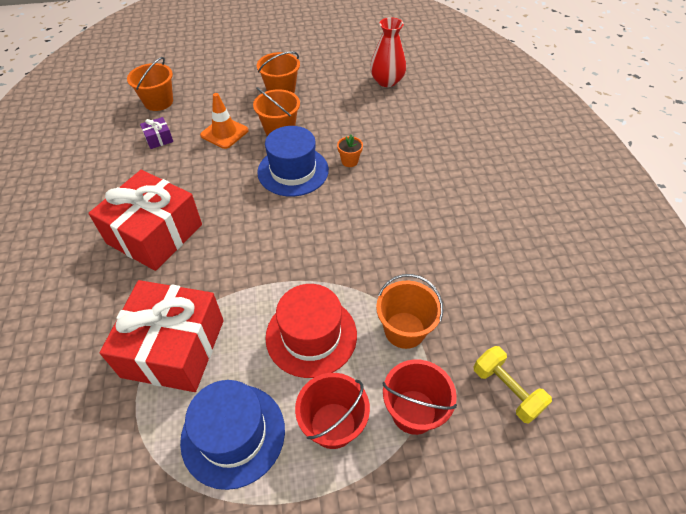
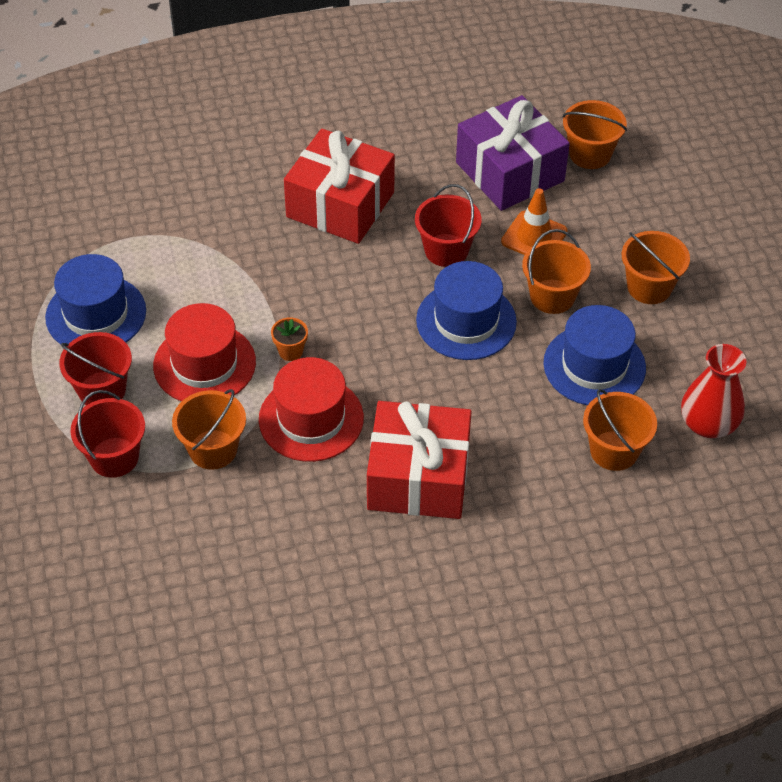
camera: 85 degrees right, 0 degrees up
(159, 139) = (509, 172): purple gift -> purple gift, size x2.50
(174, 348) = (188, 252): red gift -> red gift (418, 477)
(224, 176) = (446, 250): none -> red bucket
(340, 118) = (594, 365): none -> blue hat
(349, 161) = (495, 383): orange flower pot -> orange flower pot (290, 351)
(375, 262) = (311, 419): none -> red hat
(405, 117) = (614, 451): none -> orange bucket
(506, 390) = (136, 544): yellow dumbbell -> none

